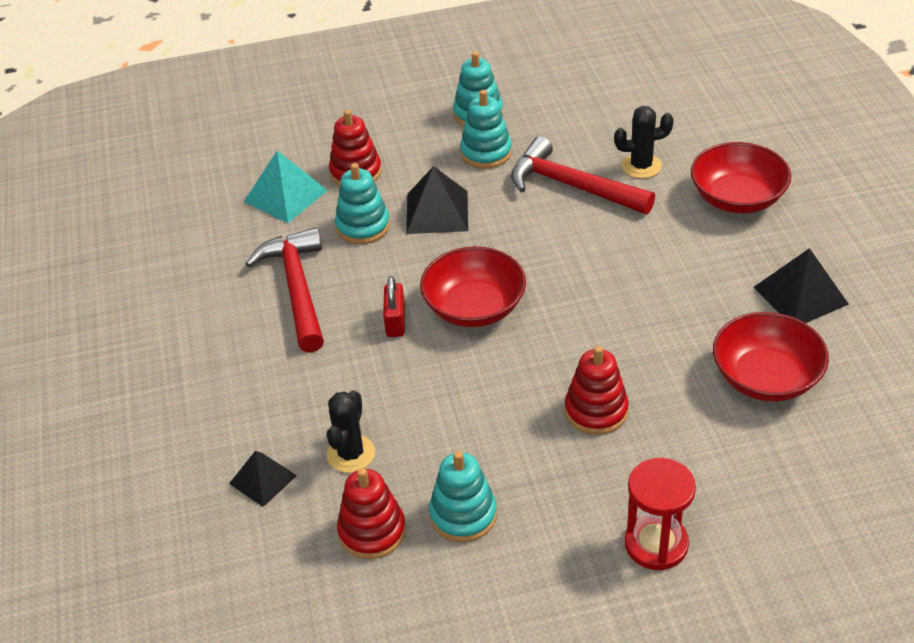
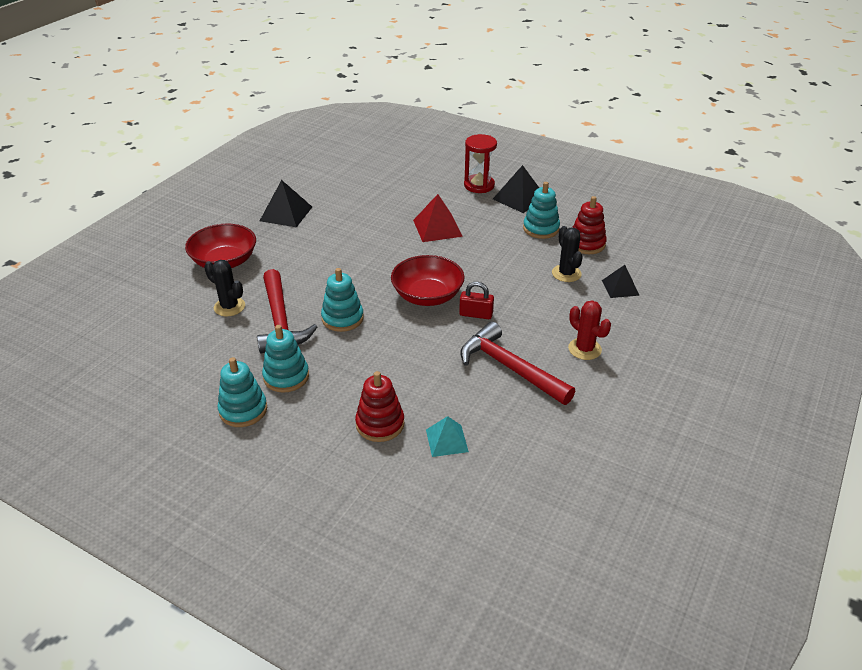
camera: 140 degrees left, 5 degrees down
(237, 359) = (584, 349): none -> red cactus
(286, 195) = (446, 440): turquoise pyramid -> turquoise pyramid, size x0.65
(297, 288) = (509, 367): red hammer -> red hammer turned 105 degrees clockwise
(351, 454) = (566, 273): black cactus -> black cactus turned 75 degrees counterclockwise
(363, 226) = (425, 380): turquoise stacking toy -> turquoise stacking toy (342, 318)
(395, 321) = (476, 314): red padlock -> red padlock turned 60 degrees clockwise
(437, 212) = (371, 358): black pyramid -> black pyramid (519, 198)
(596, 411) = (437, 228): red stacking toy -> red pyramid
(766, 378) = (355, 200): red bowl -> none

